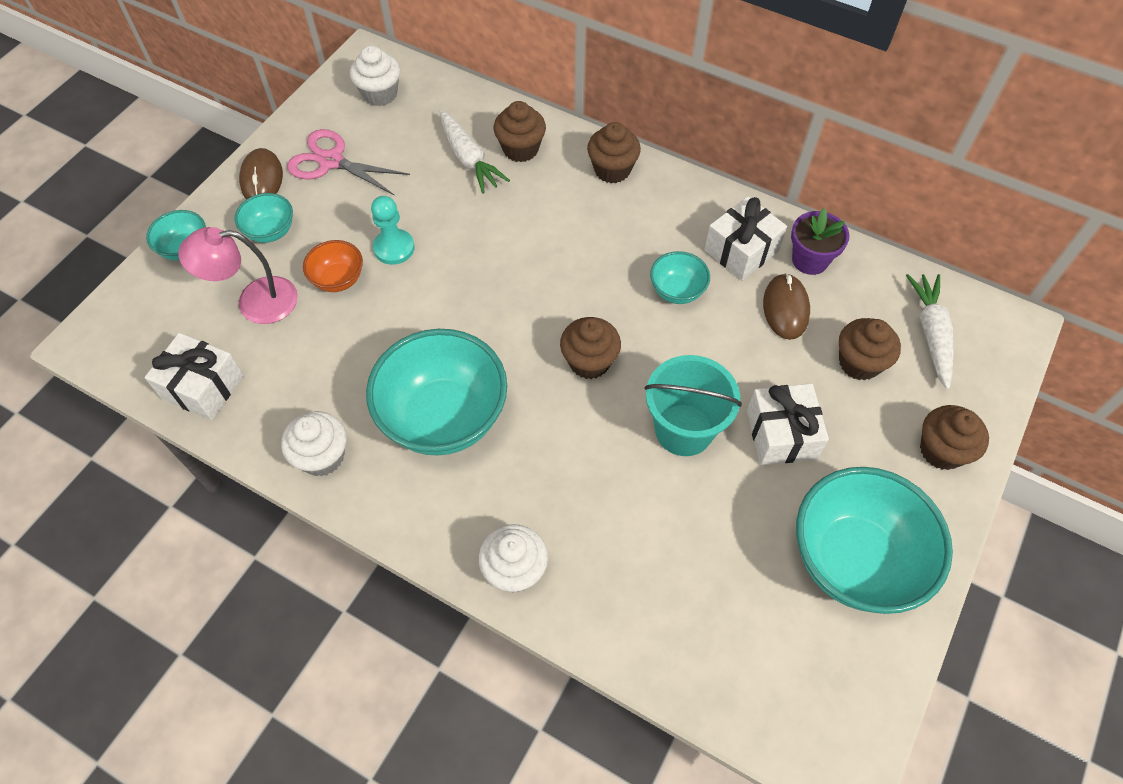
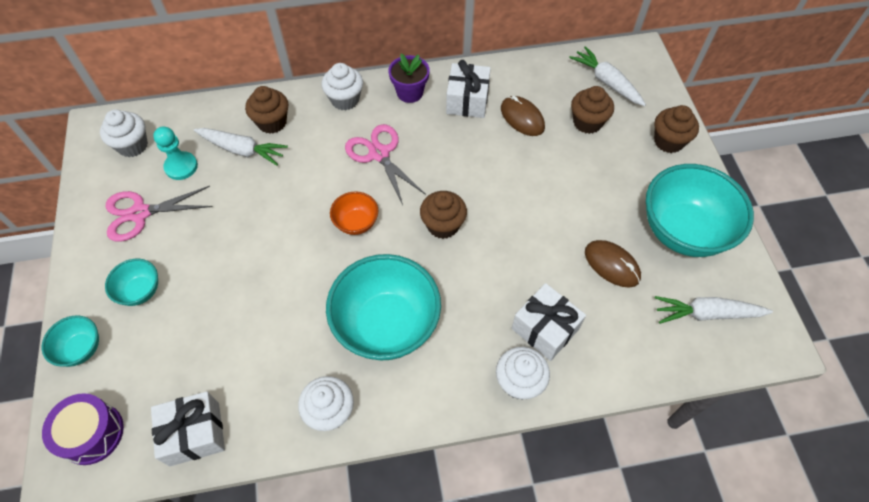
camera: 40 degrees left, 0 degrees up
(133, 326) = (92, 433): none -> purple drum
(255, 301) = (176, 347): pink lamp -> none
(262, 179) = (96, 259): brown mouse -> brown mouse (612, 265)
(338, 279) = (226, 289): orange bowl -> orange bowl (356, 223)
(394, 248) = (246, 241): turquoise pawn -> turquoise pawn (181, 167)
(594, 247) = (379, 154): none -> pink scissors
(612, 170) = (345, 100): brown cupcake -> white cupcake
(677, 291) = (453, 148): turquoise bowl -> none
(684, 430) = (533, 226): turquoise bucket -> none
(781, 434) = (586, 190): white gift -> white gift (545, 329)
(788, 667) = (706, 314): none -> white carrot
(810, 260) = (509, 82): purple flower pot -> purple flower pot (410, 93)

